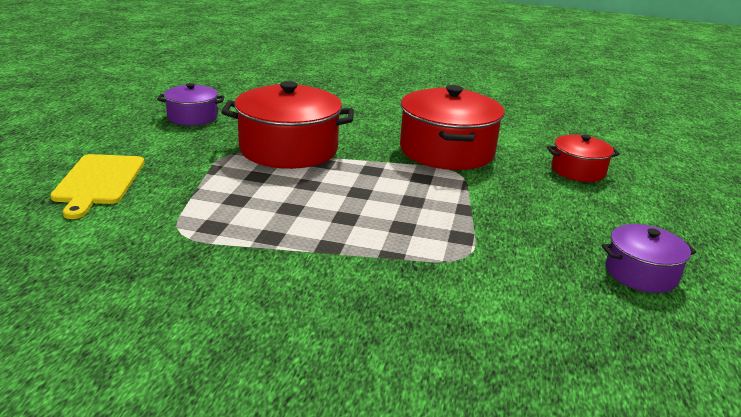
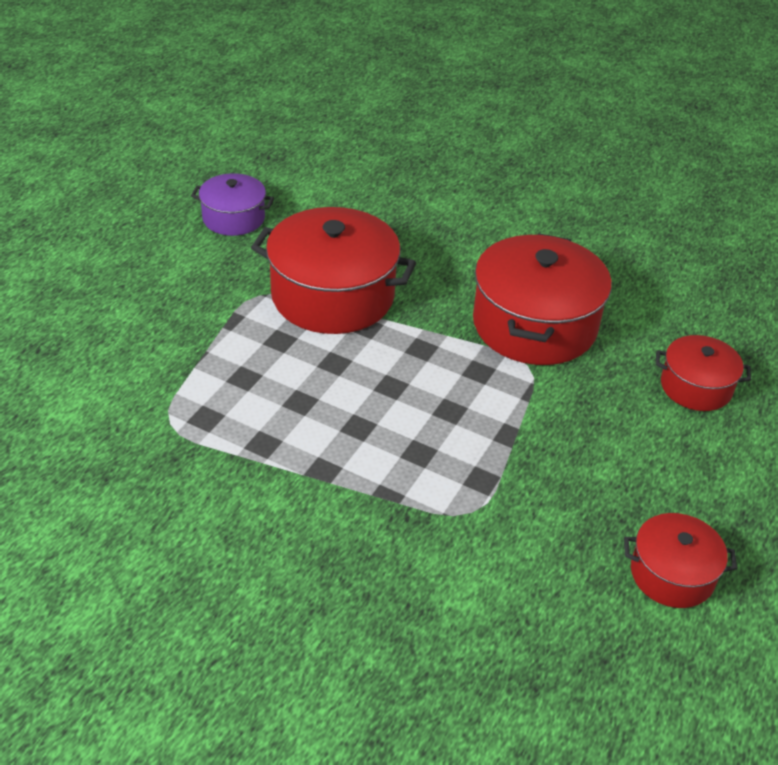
camera: 15 degrees right, 15 degrees up
(99, 182) = (101, 326): yellow cutting board -> none
(641, 273) = (672, 574): purple pot -> red pot

